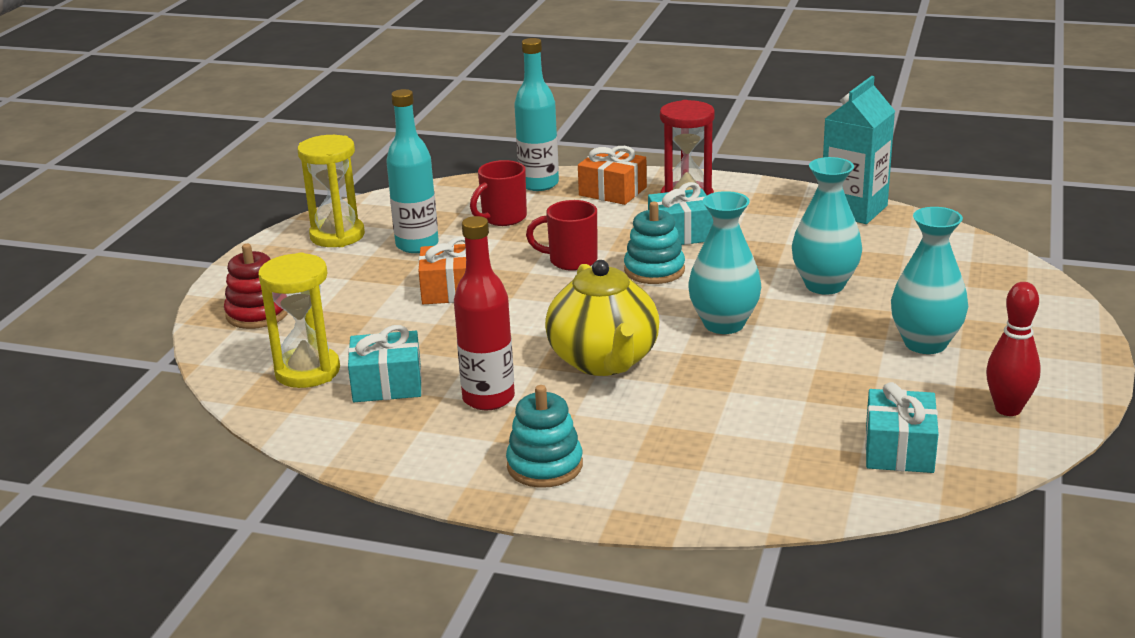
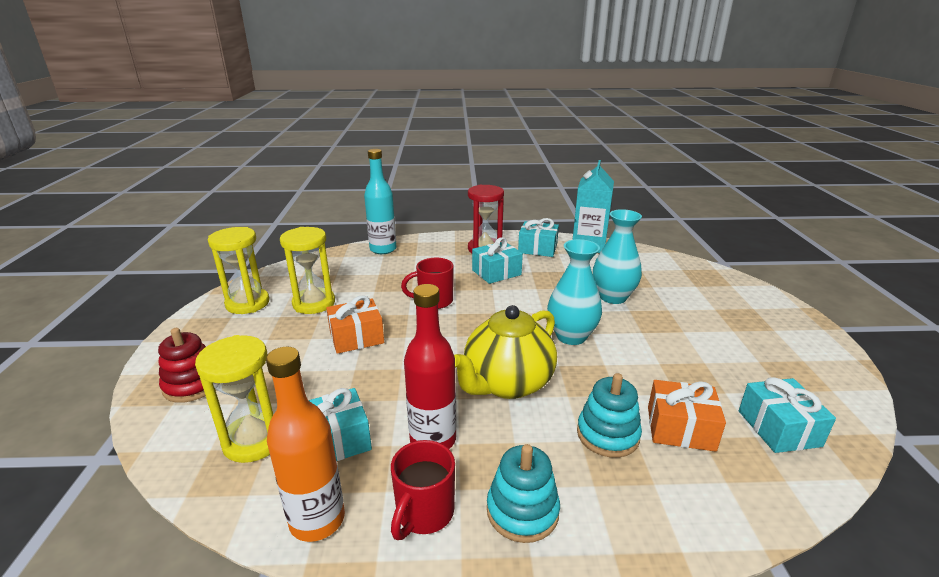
camera: 20 degrees left, 0 degrees up
(347, 439) = (317, 520): none -> orange bottle
(417, 245) = (314, 303): turquoise bottle -> yellow hourglass
(502, 218) = (369, 275): red mug -> red mug (424, 513)
(604, 361) = (507, 383): yellow teapot -> yellow teapot turned 75 degrees clockwise
(612, 191) = (434, 249): orange gift -> orange gift (680, 428)
(654, 270) = (496, 301): turquoise stacking toy -> turquoise stacking toy (607, 434)
(768, 206) = (537, 248): none -> turquoise gift
(925, 343) = (711, 331): turquoise vase -> none
(1008, 409) = (810, 376): red bowling pin -> none

